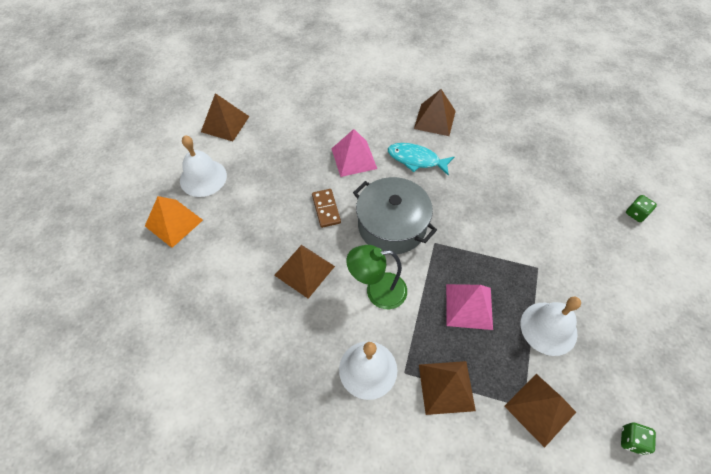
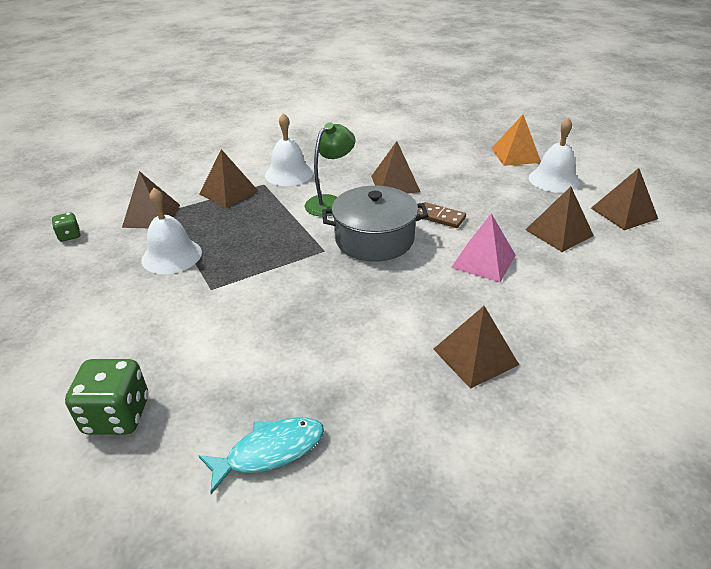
camera: 135 degrees right, 20 degrees down
(283, 141) = (559, 232): none -> brown pyramid
(416, 159) = (429, 299): turquoise fish -> turquoise fish (270, 451)
(469, 306) = (251, 232): pink pyramid -> none
(636, 214) = (117, 415): green dice -> green dice, size x1.88

